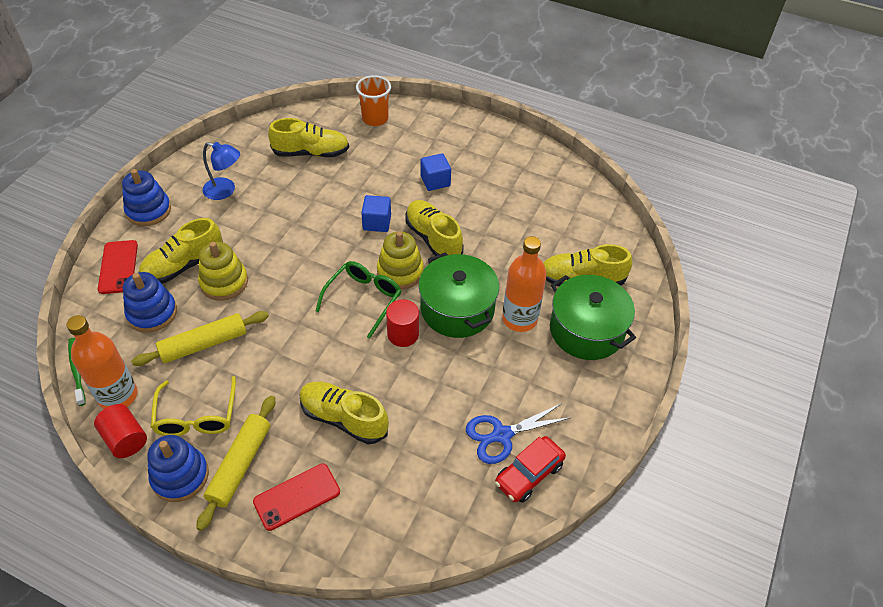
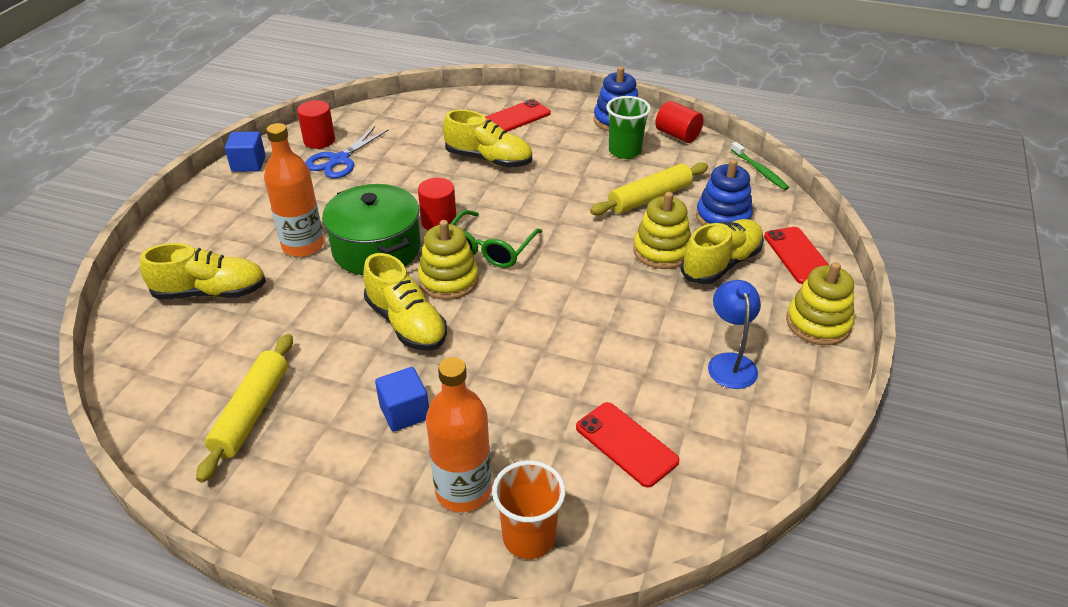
camera: 175 degrees right, 10 degrees down
(118, 396) = (706, 158): orange bottle -> orange bottle (463, 490)
(148, 210) = (818, 323): blue stacking toy -> yellow stacking toy
(196, 416) = (624, 151): yellow glasses -> green cup
(225, 190) = (730, 362): blue lamp -> blue lamp turned 75 degrees clockwise
(240, 465) = (570, 129): yellow rolling pin -> yellow rolling pin (251, 412)
(311, 153) = (626, 444): yellow shoe -> red phone
(377, 222) = (489, 338): blue cube -> blue cube (248, 164)
(502, 435) = (339, 160): blue scissors -> blue scissors turned 150 degrees clockwise
(529, 474) = (319, 140): red car -> red cylinder
(586, 330) = (226, 242): green pot -> none

